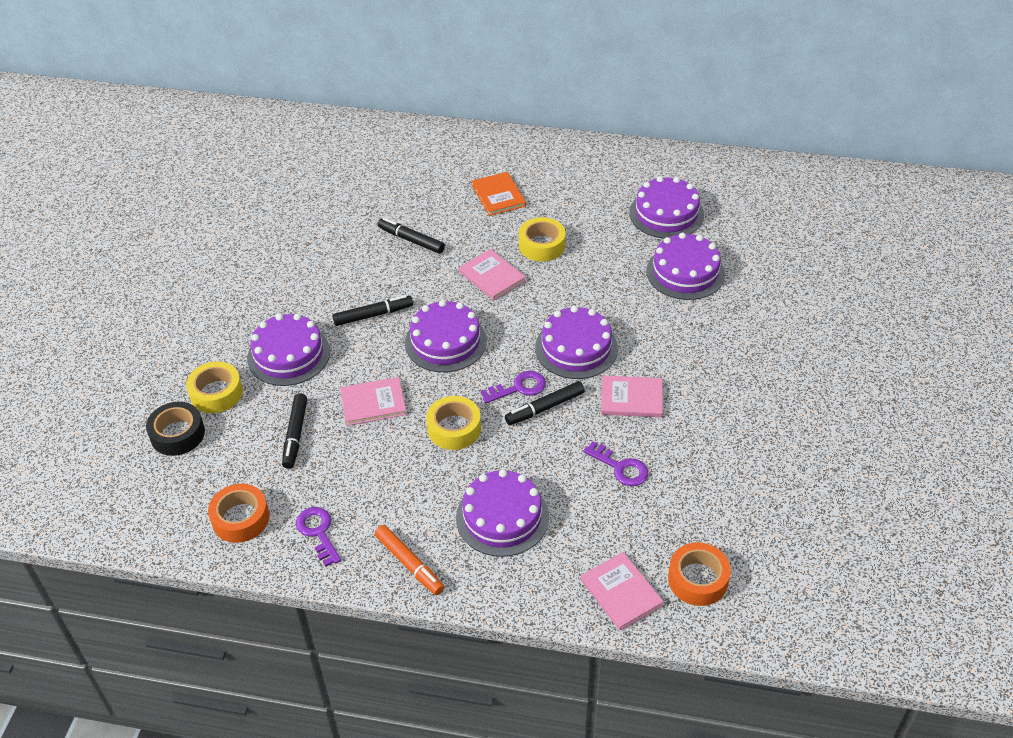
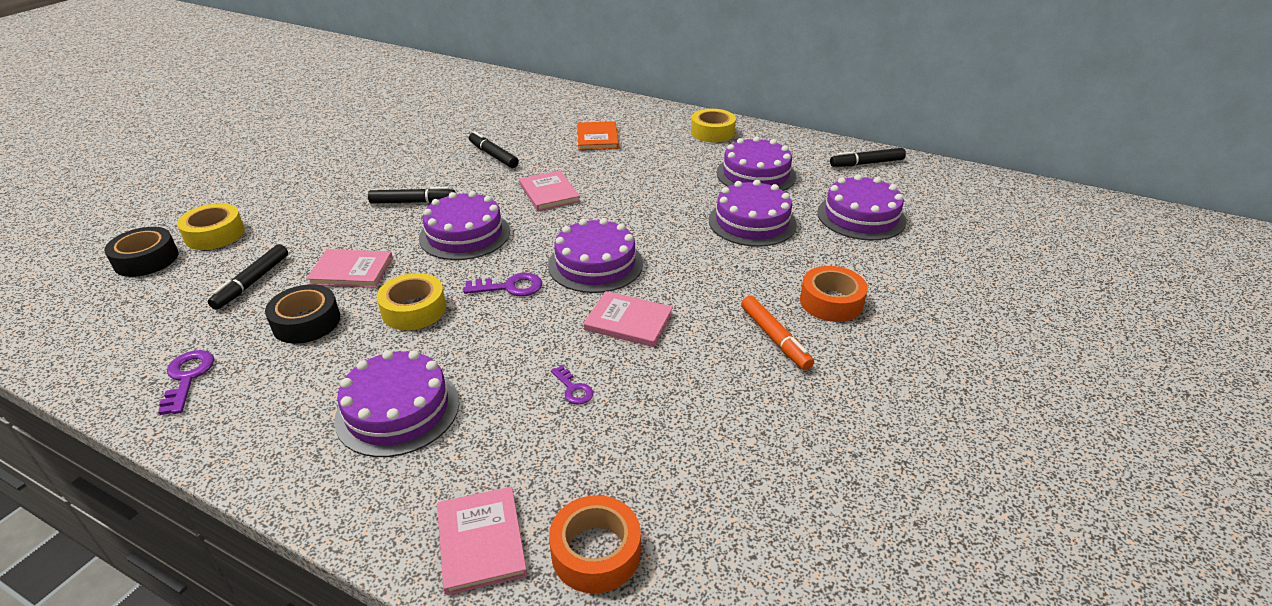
camera: 15 degrees right, 10 degrees down
(240, 518) = (125, 345): orange tape -> orange tape (831, 302)
(288, 355) = (308, 217): purple cake -> purple cake (861, 216)
(374, 461) = (306, 322): none -> black tape
(409, 564) = (253, 436): orange marker -> orange marker (775, 338)
(542, 245) = (614, 178): yellow tape -> yellow tape (712, 132)
(545, 408) = (525, 311): black marker -> black marker (866, 163)
(621, 467) = (573, 389): purple key -> purple key, size x0.65

